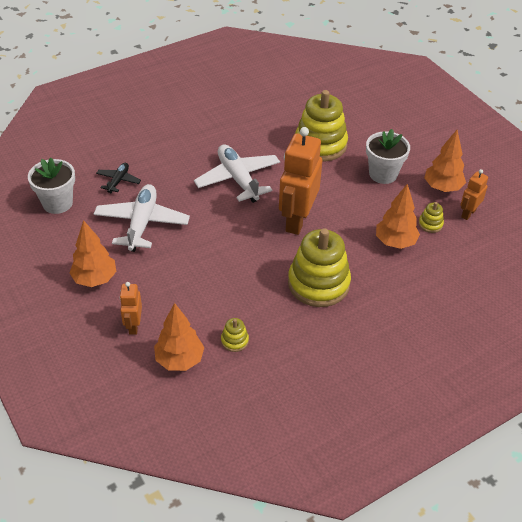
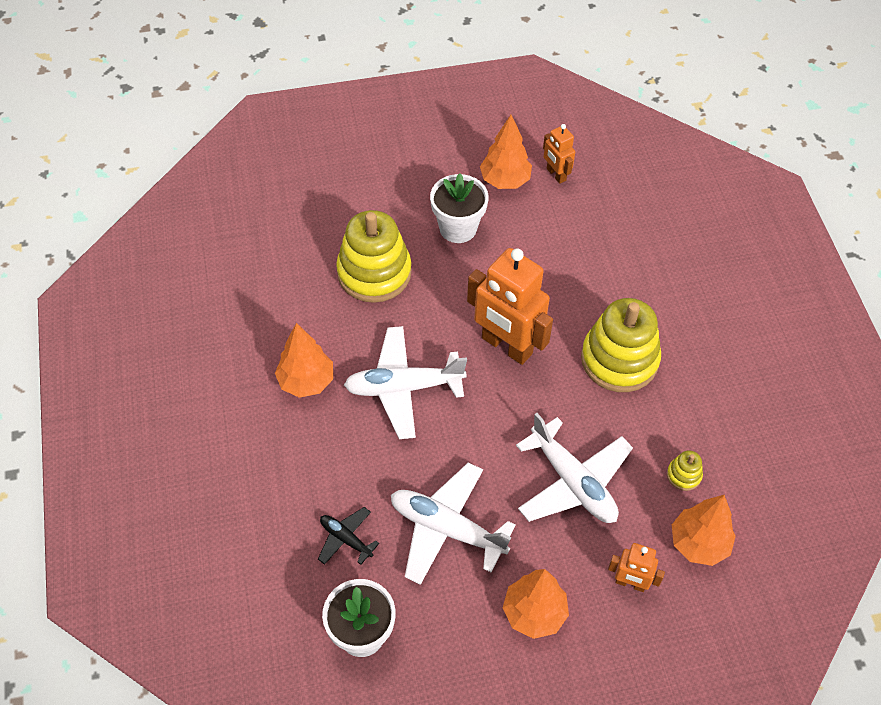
camera: 70 degrees left, 10 degrees up
(202, 278) = (573, 482): none -> white plane
(395, 242) = (578, 260): orange tree -> orange tree (306, 381)
(430, 224) = (560, 216): yellow stacking toy -> none

